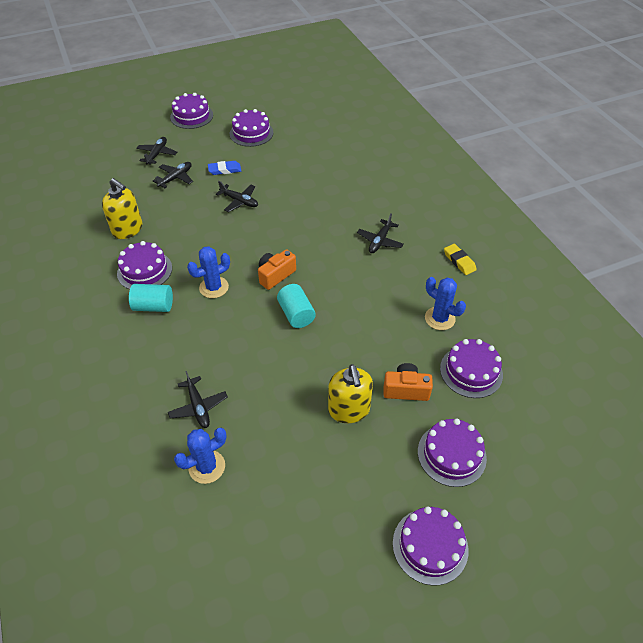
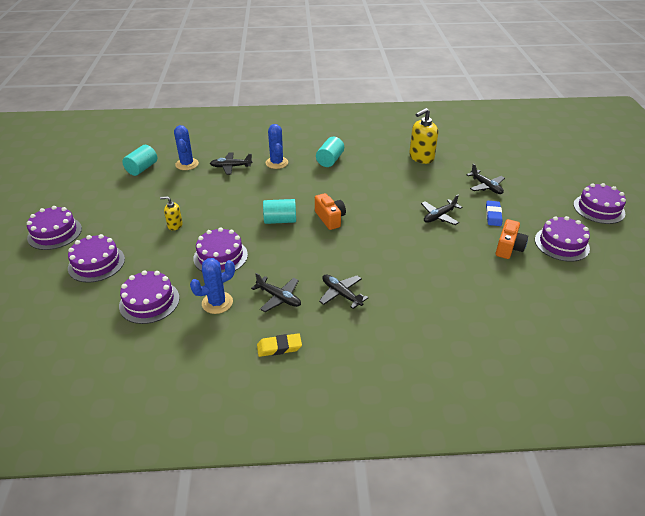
camera: 110 degrees right, 10 degrees down
(144, 270) = (369, 160): purple cake -> purple cake (220, 256)
(157, 154) = (527, 181): black plane -> black plane (279, 298)
(214, 287) = (334, 187): blue cactus -> blue cactus (276, 163)
(237, 525) = (142, 168): none -> turquoise cylinder
(349, 410) = (175, 225): yellow soap dispenser -> yellow soap dispenser, size x0.55
(406, 390) = (166, 258): orange camera -> orange camera (508, 248)

